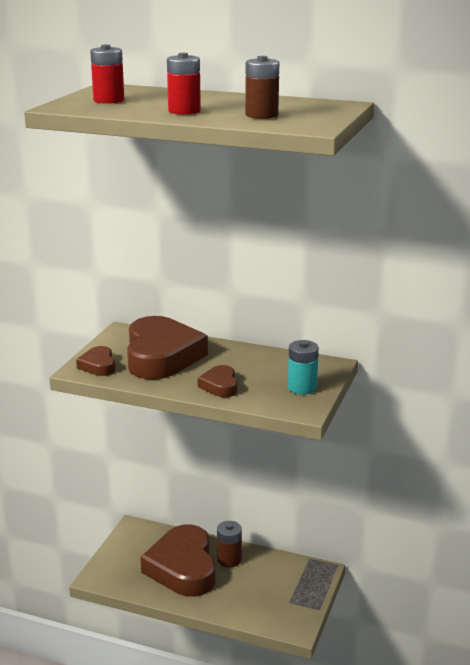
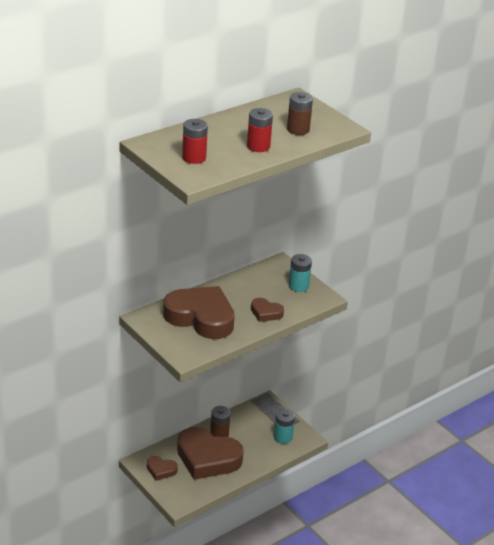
camera: 60 degrees left, 10 degrees up
(98, 365) = (187, 347): brown heart -> brown heart (161, 470)
(276, 607) = (283, 437): none -> turquoise battery

